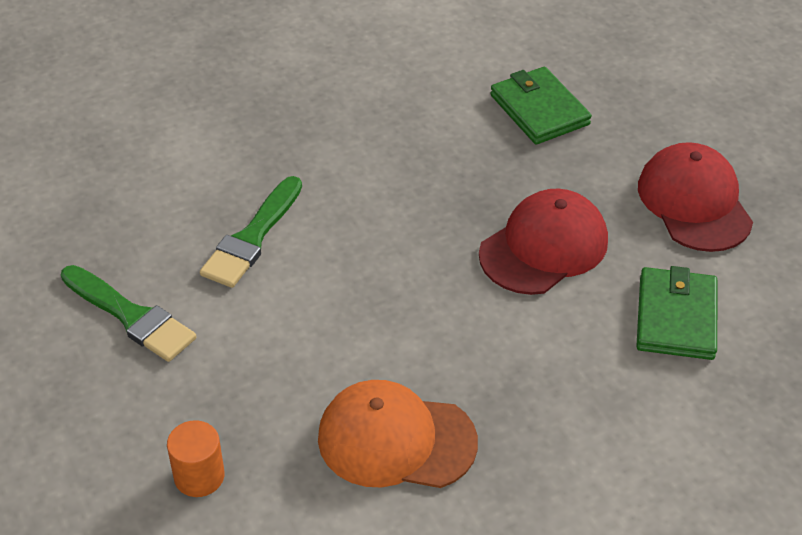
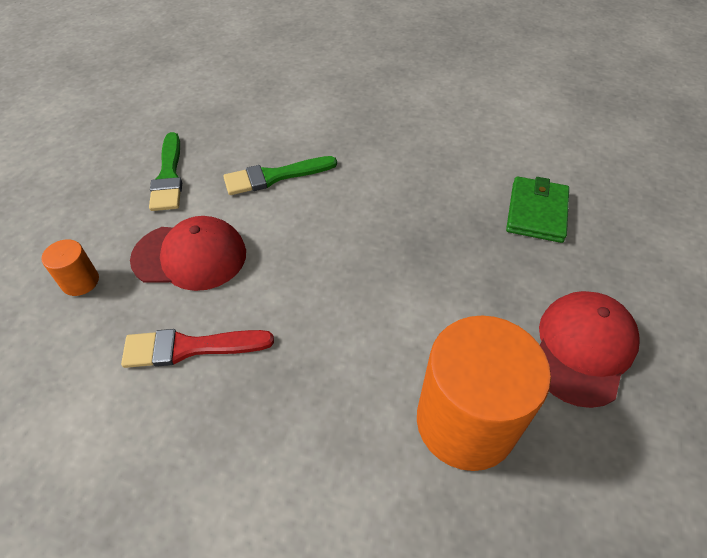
camera: 45 degrees right, 5 degrees up
(396, 440) = (190, 347): orange cap -> red brush
(544, 247) = (431, 299): red cap -> red cap (190, 256)
(676, 317) = (465, 422): green wallet -> orange cylinder

